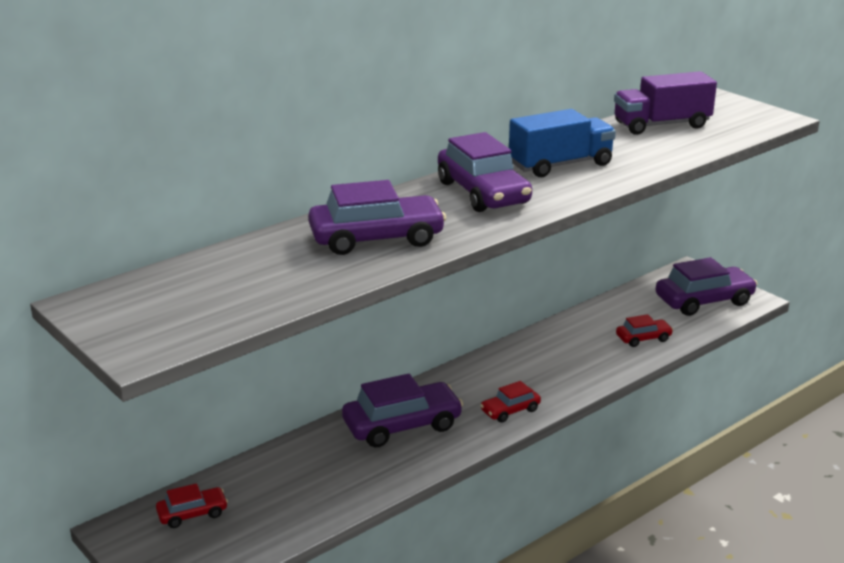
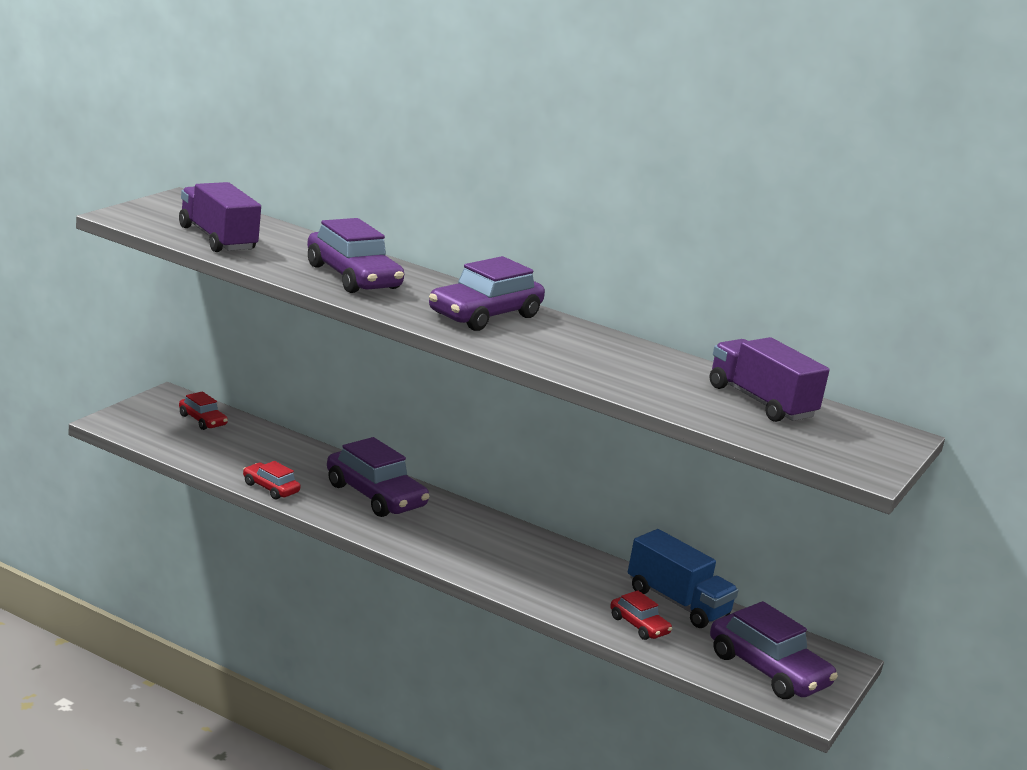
camera: 65 degrees right, 5 degrees down
(241, 298) = (217, 239): none -> purple truck
(510, 411) = (434, 548): red car -> red car (270, 488)
(560, 165) = (587, 348): blue truck -> blue truck (677, 603)

